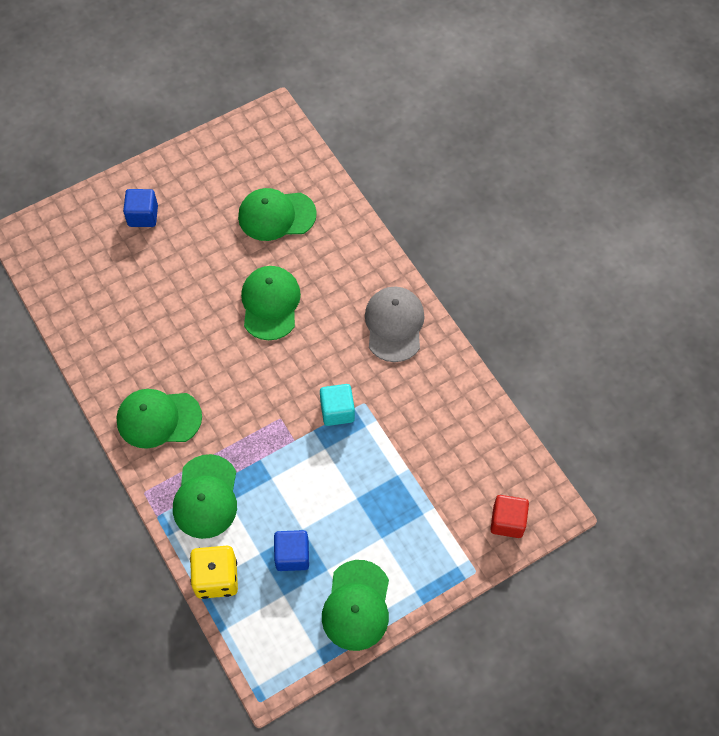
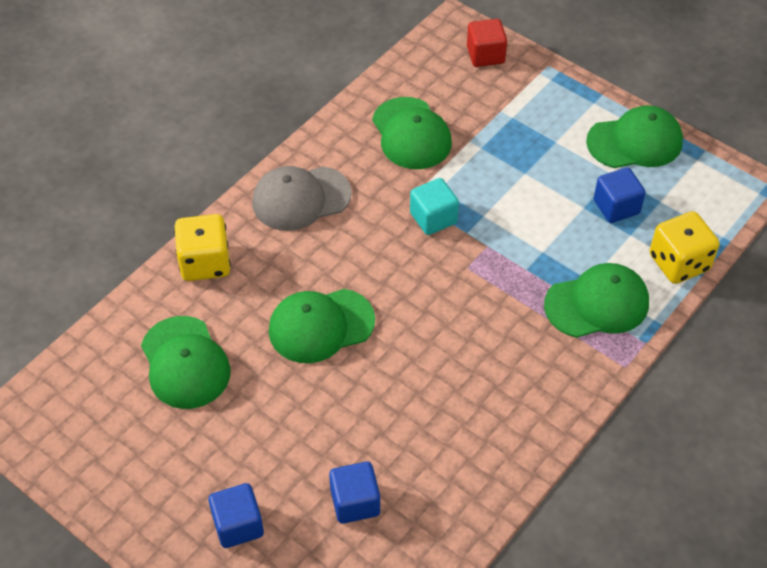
camera: 110 degrees left, 10 degrees down
(126, 283) = (355, 502): none -> blue cube
(158, 419) = (528, 386): green cap -> green cap (411, 134)
(357, 247) = (205, 263): none -> yellow dice

